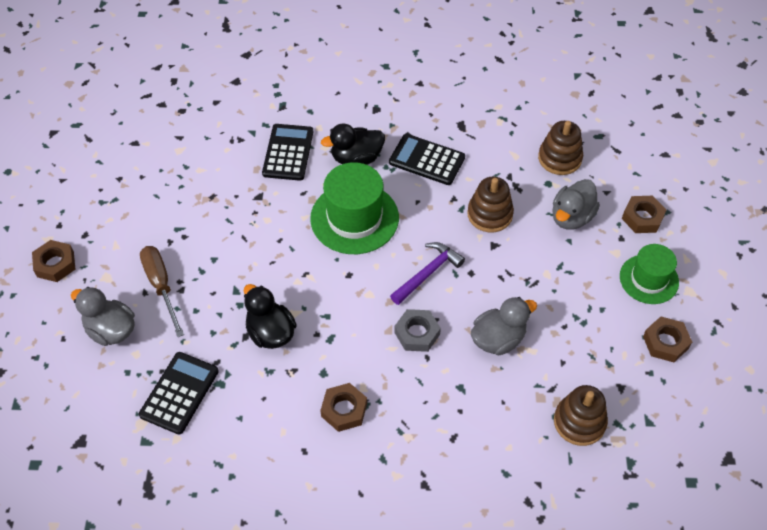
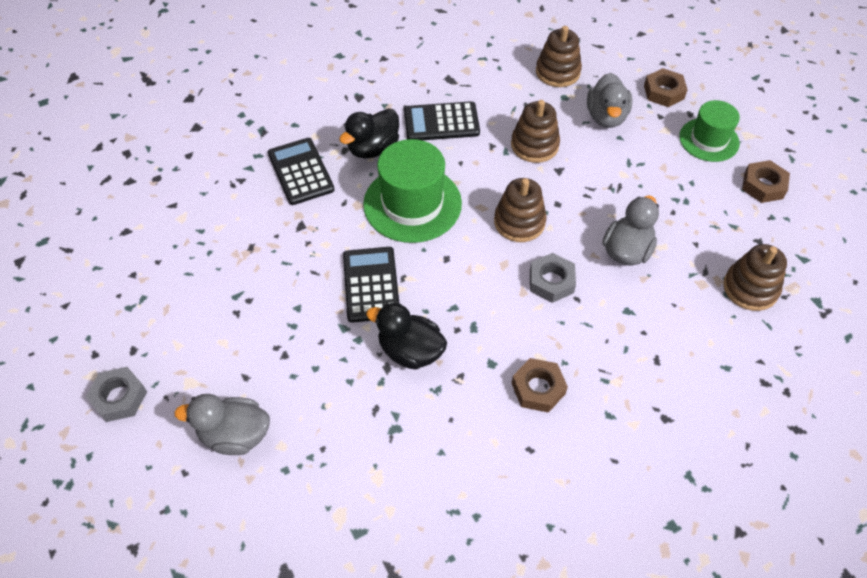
camera: 30 degrees left, 0 degrees up
(55, 264) = (119, 397): brown nut -> grey nut
(161, 286) = (259, 361): brown screwdriver -> none
(179, 393) = (359, 461): black calculator -> black calculator (371, 284)
(428, 273) = (519, 222): purple hammer -> brown stacking toy

